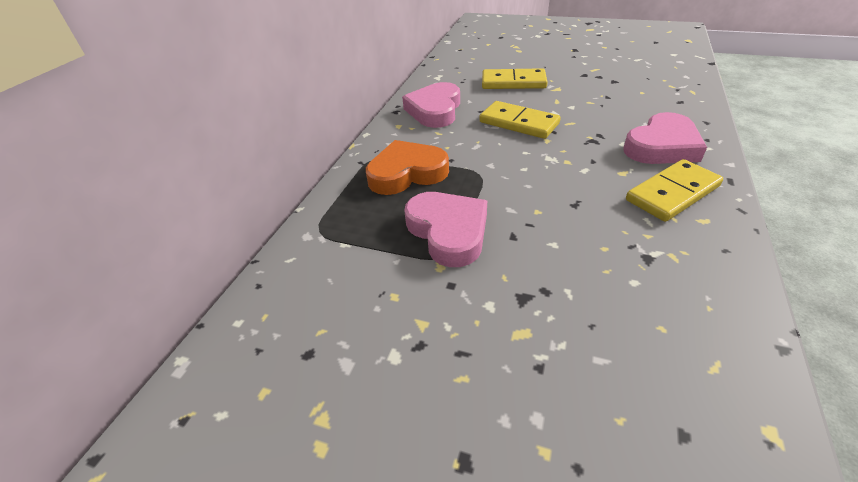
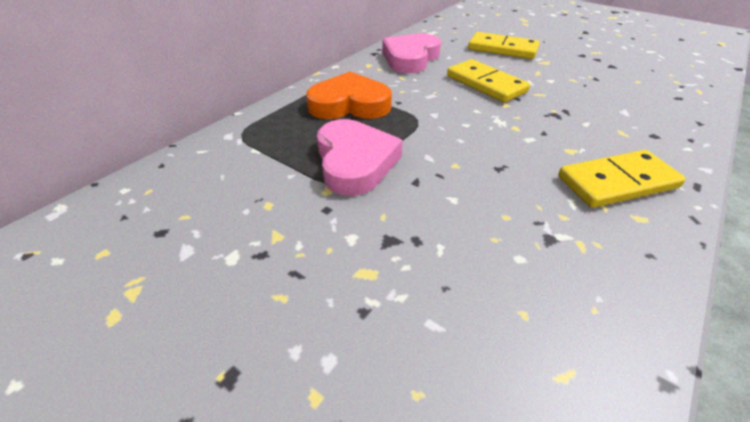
camera: 15 degrees right, 0 degrees up
(662, 146) = (631, 135): pink heart -> none

